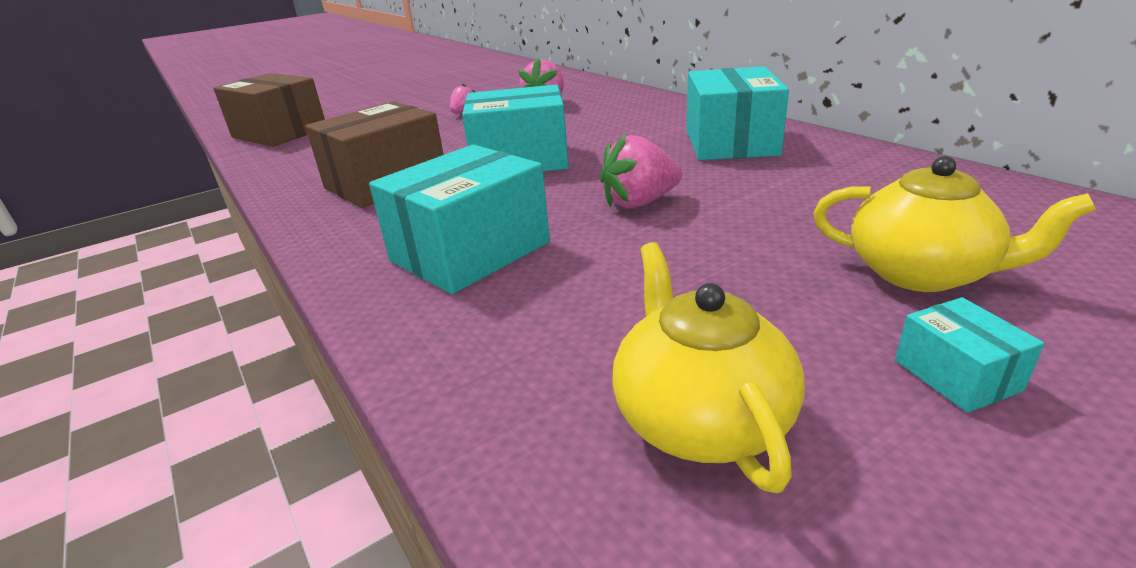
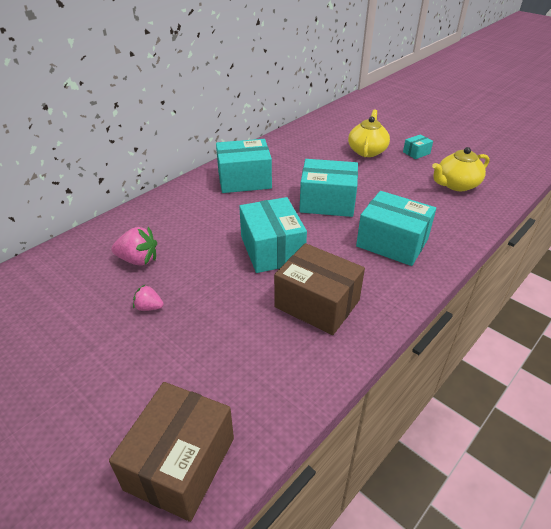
camera: 105 degrees left, 10 degrees up
(639, 203) = (327, 202): pink strawberry -> turquoise box

